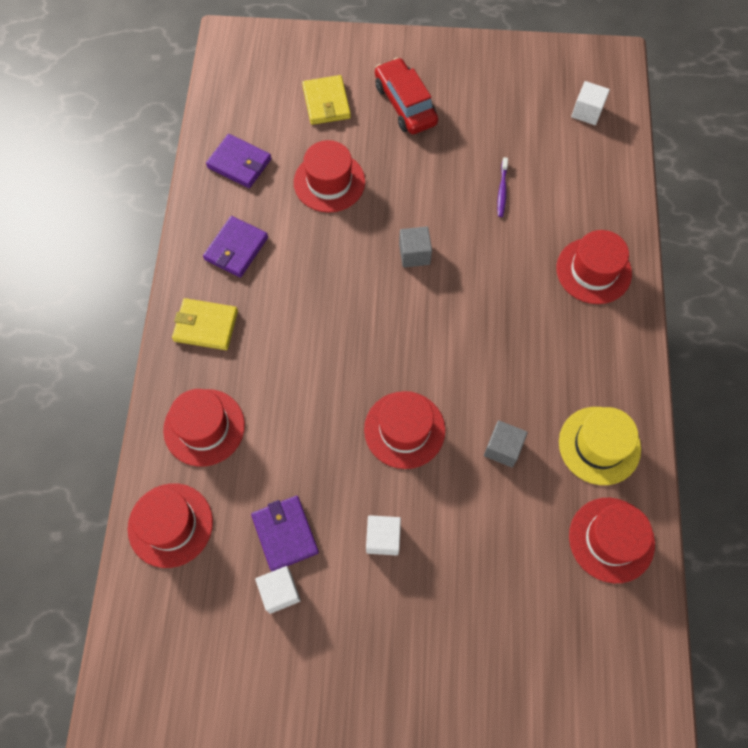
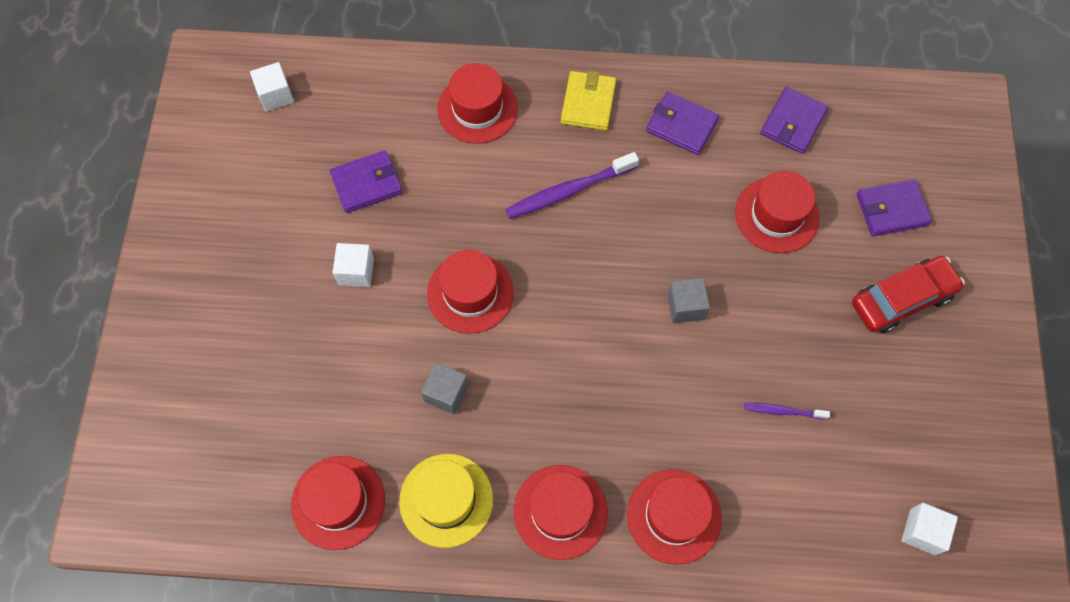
camera: 90 degrees right, 0 degrees up
(170, 525) = (381, 88): red hat -> red hat (560, 511)
(280, 592) = (312, 181): white cube -> white cube (275, 95)
(300, 344) = (568, 191): none -> purple toothbrush
(326, 102) = (892, 210): yellow wallet -> purple wallet

